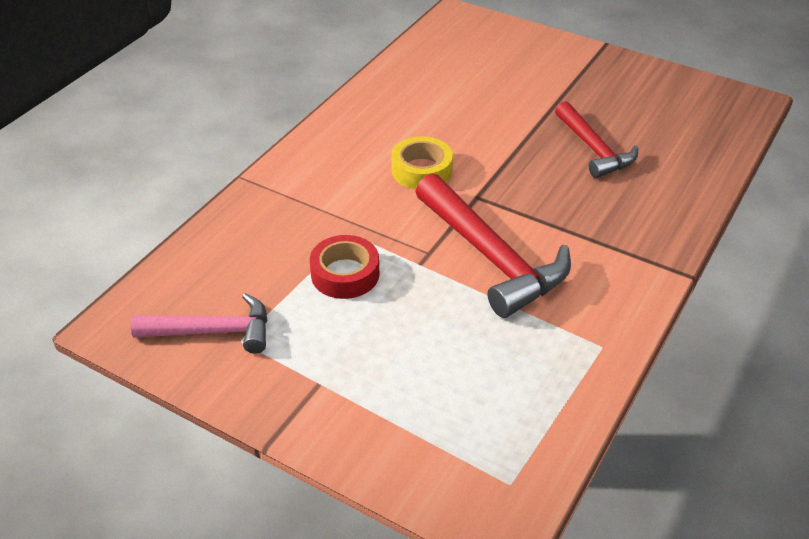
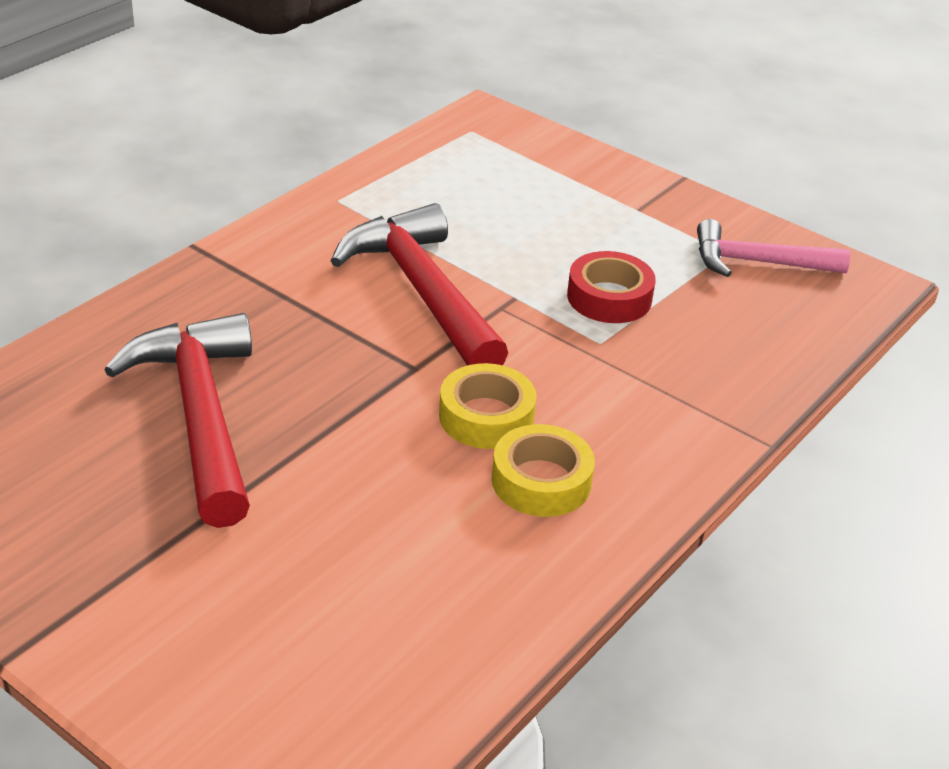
camera: 175 degrees left, 5 degrees down
(382, 138) = (541, 481): none -> yellow tape
(594, 149) = (200, 416): red hammer -> red hammer, size x1.57

